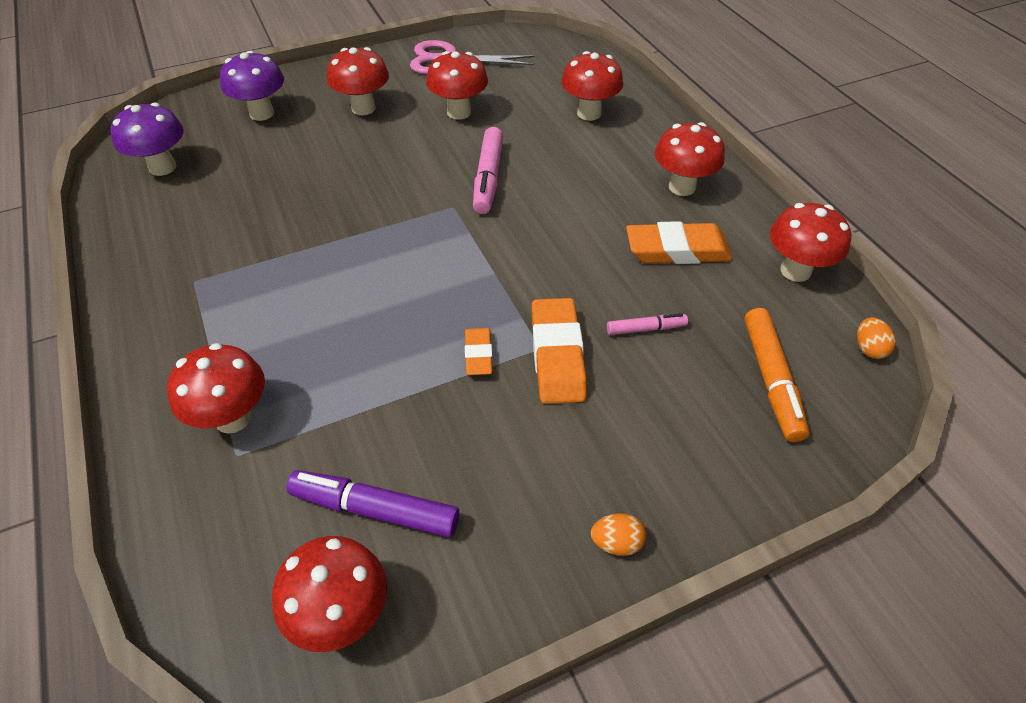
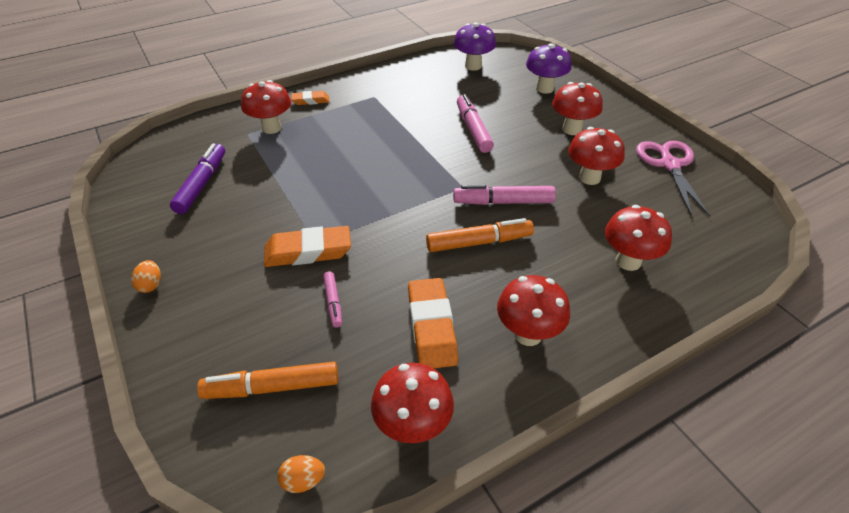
camera: 85 degrees right, 5 degrees down
(332, 185) = (473, 129): none -> pink marker
(341, 615) = (144, 181): red mushroom -> none
(478, 354) = (311, 213): orange eraser -> orange eraser (310, 101)
(554, 204) = (479, 242): none -> orange marker

